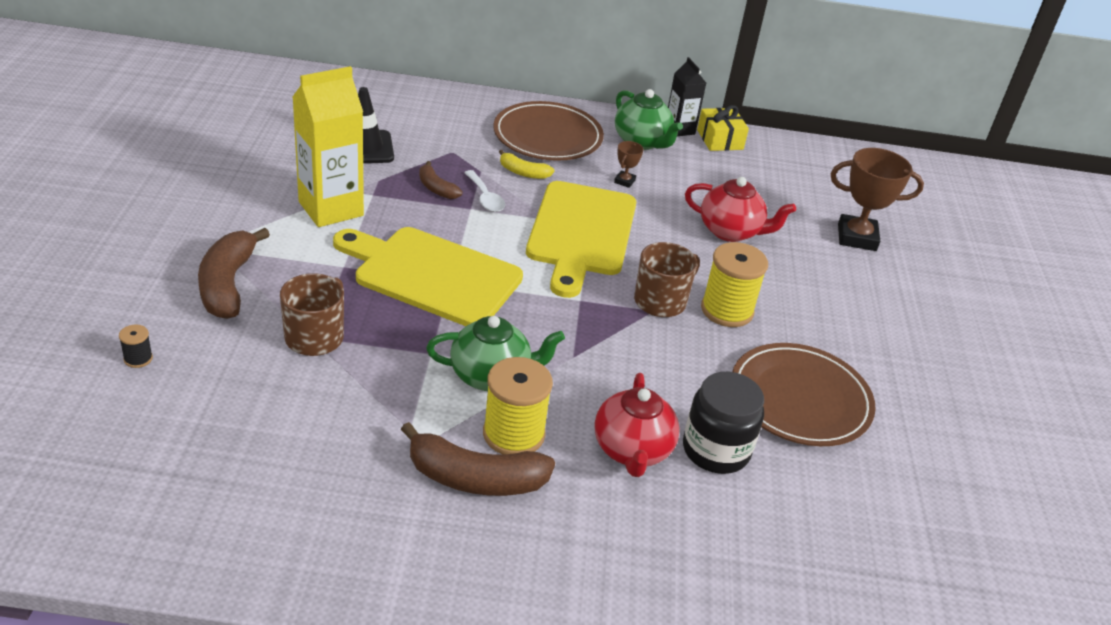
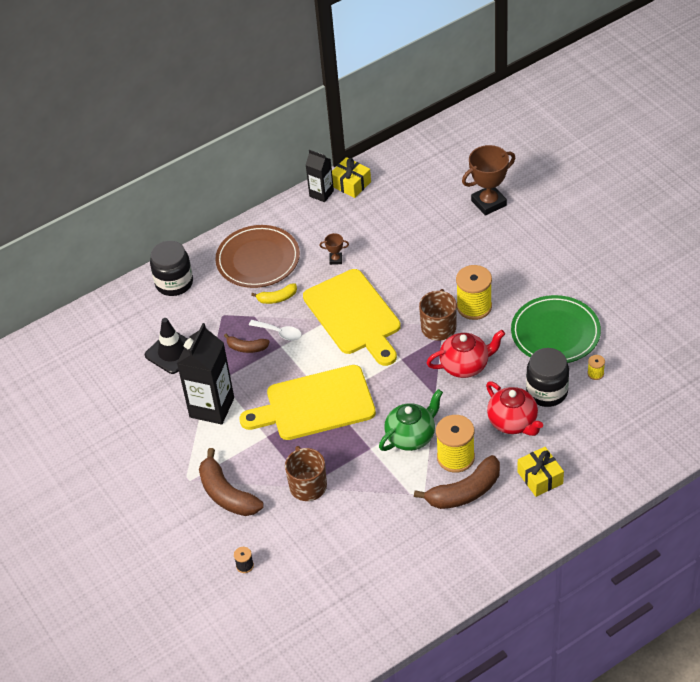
camera: 30 degrees left, 10 degrees up
(331, 209) = (212, 407): yellow carton -> black carton
(445, 105) = (174, 283): none -> black jar
(590, 537) = (540, 478): none -> yellow gift
(624, 181) = (335, 260): brown trophy -> brown trophy turned 75 degrees counterclockwise
(642, 142) = (312, 221): green teapot -> none
(731, 231) = (425, 251): red teapot -> red teapot (465, 365)
(800, 399) = (555, 333): brown plate -> green plate
(806, 477) = (595, 373): none -> yellow spool

